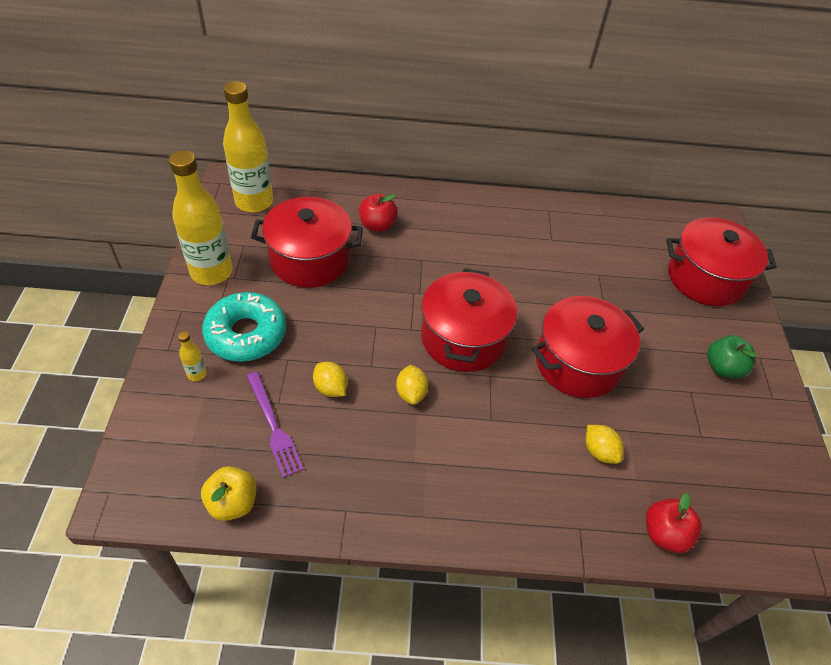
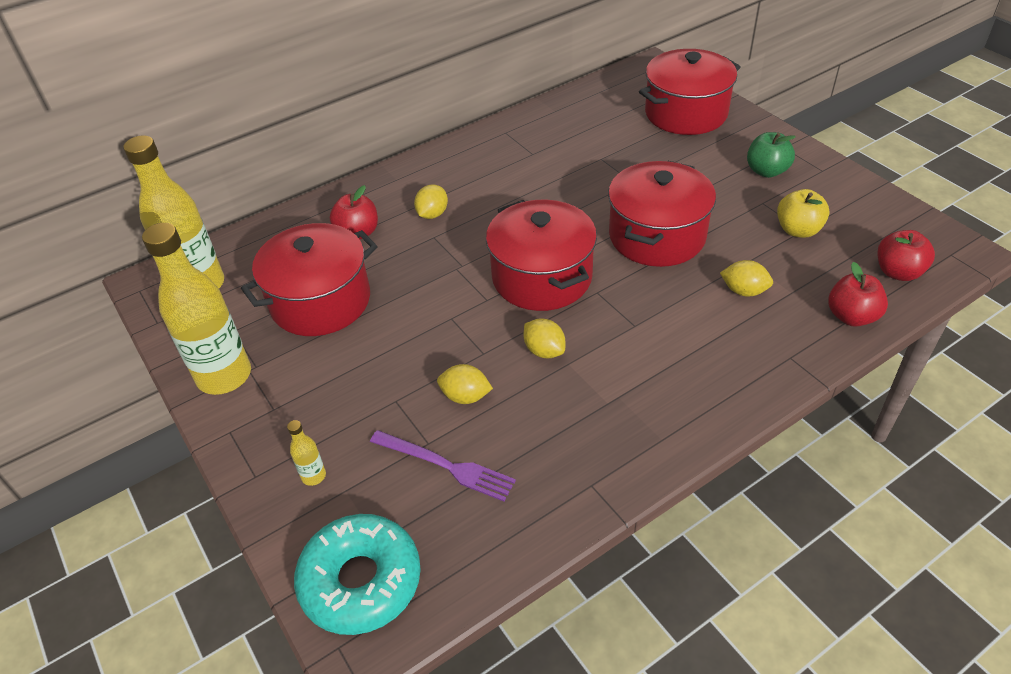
camera: 30 degrees left, 5 degrees down
(233, 503) = (479, 558): yellow apple -> yellow apple (798, 230)
(246, 334) = (327, 407): turquoise donut -> turquoise donut (361, 581)
(437, 242) = (432, 214): none -> yellow lemon
(745, 527) = (898, 272): none -> red apple

